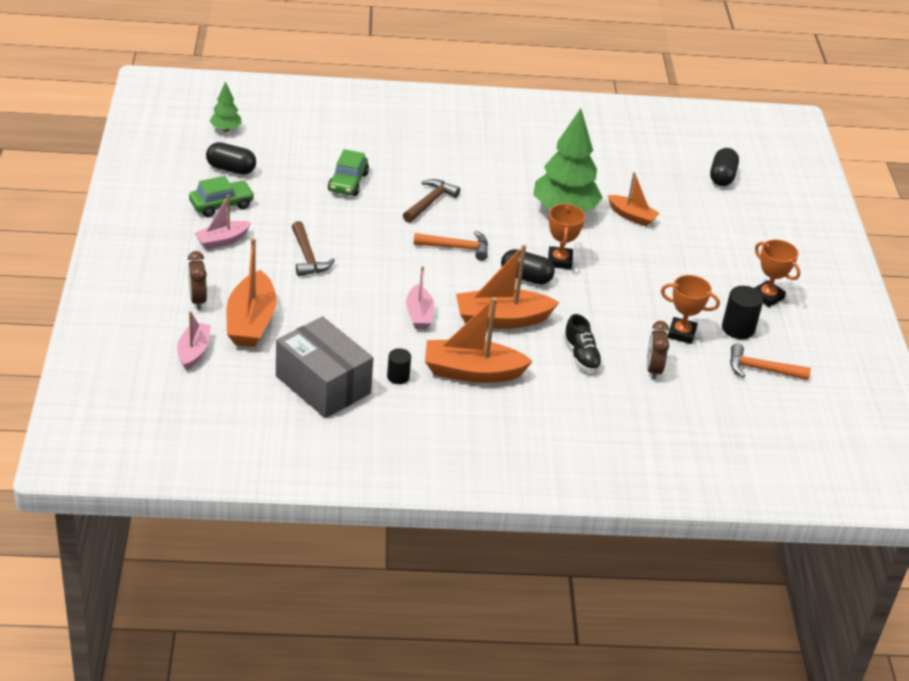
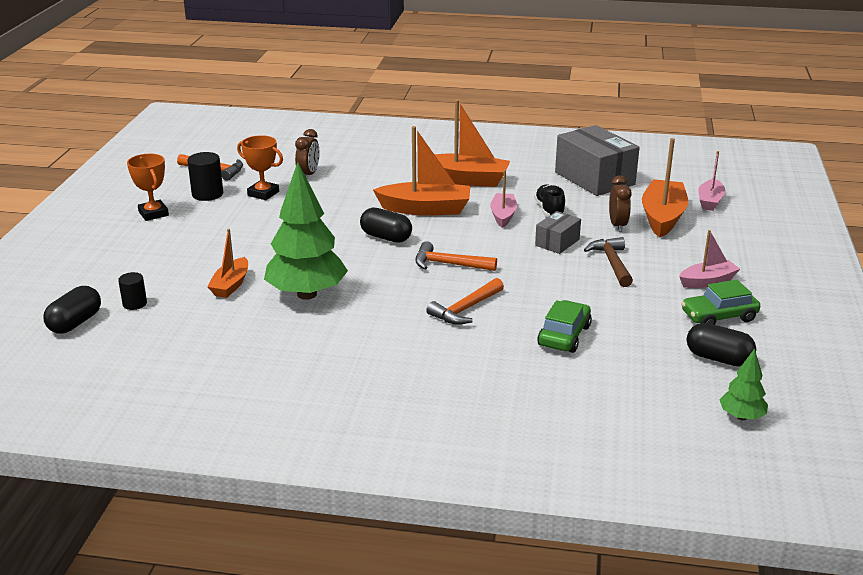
camera: 165 degrees left, 10 degrees down
(197, 300) = (718, 234): brown clock -> brown clock (617, 225)
(360, 280) = (557, 242): none -> grey box
(398, 377) = (530, 180): black cylinder -> black cylinder (135, 304)
(430, 202) = (465, 309): brown hammer -> orange hammer
(559, 261) = (342, 249): orange trophy -> none
(581, 356) = (366, 184): black shoe -> black shoe (549, 210)
(632, 216) = (231, 285): orange boat -> orange boat turned 120 degrees counterclockwise

